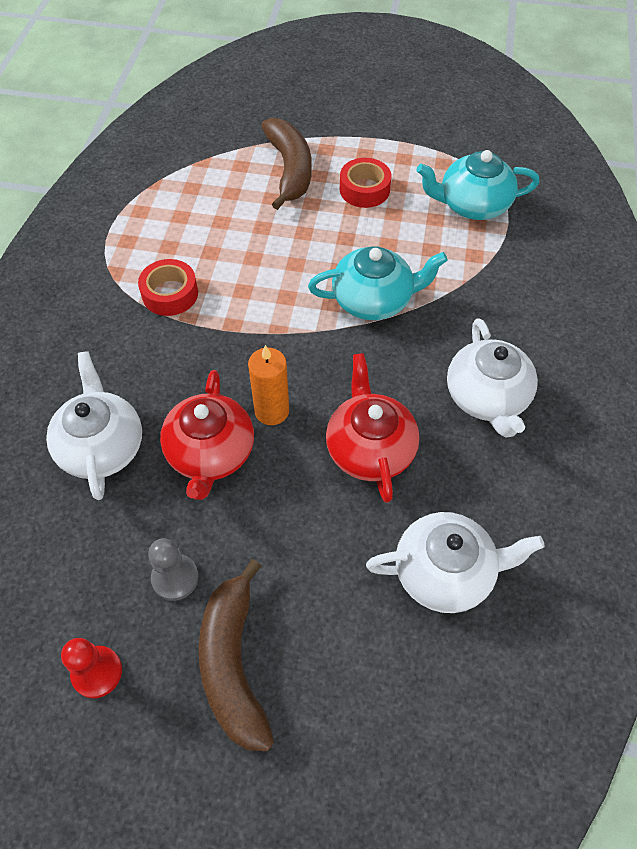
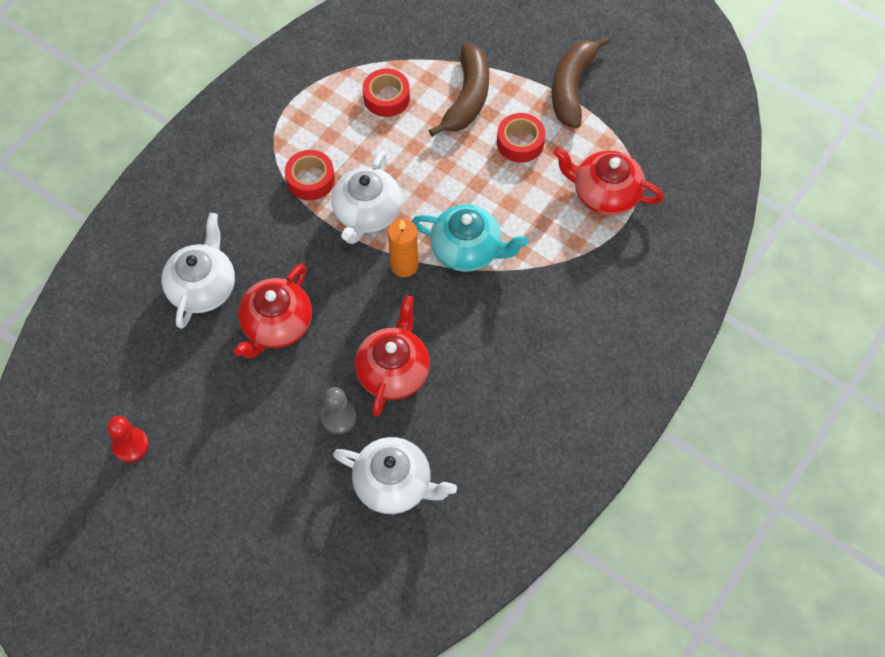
camera: 25 degrees right, 5 degrees up
(175, 578) = (208, 405): grey pawn -> grey pawn (338, 417)
(209, 195) = (386, 97): none -> red tape
(233, 663) = (219, 479): brown banana -> brown banana (572, 87)
(272, 411) = (337, 311): orange candle -> orange candle (404, 265)
(472, 205) = (605, 194): turquoise teapot -> red teapot
(487, 397) = (507, 369): white teapot -> white teapot (367, 213)

